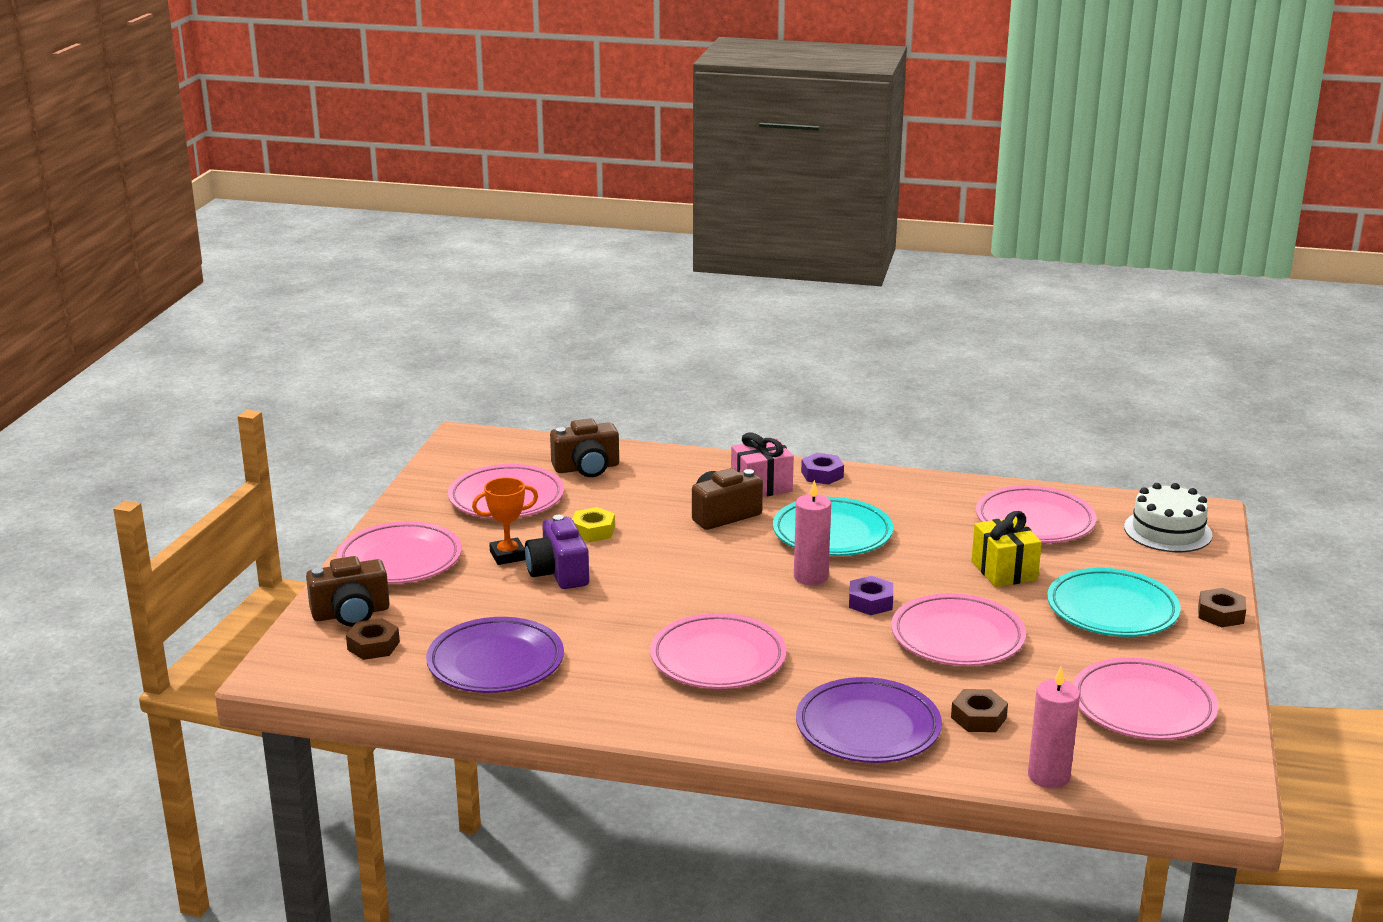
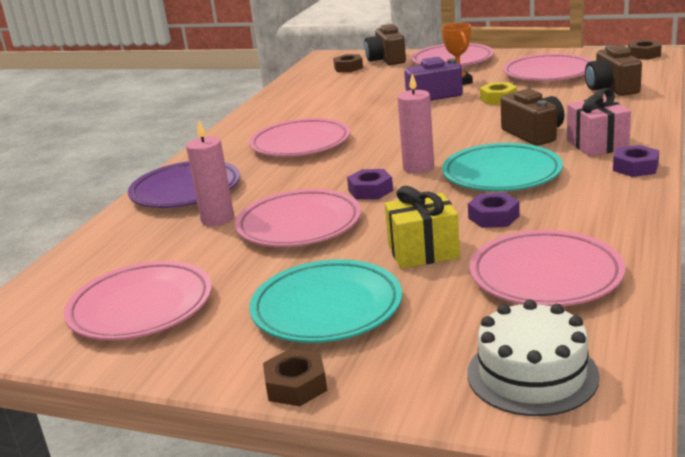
camera: 100 degrees right, 0 degrees up
(495, 662) = (319, 92): purple plate -> none
(931, 539) = (493, 217): none -> purple nut
(978, 718) = (173, 230): brown nut -> brown nut (644, 55)
(1048, 776) = (77, 254): pink candle -> pink candle (217, 219)

